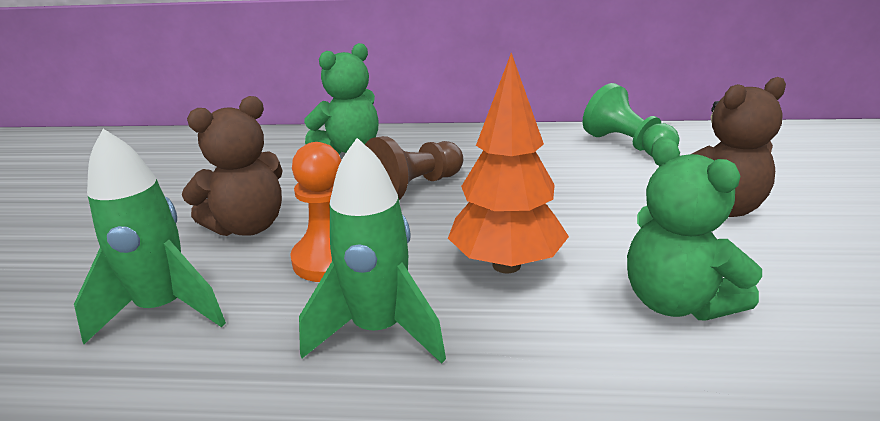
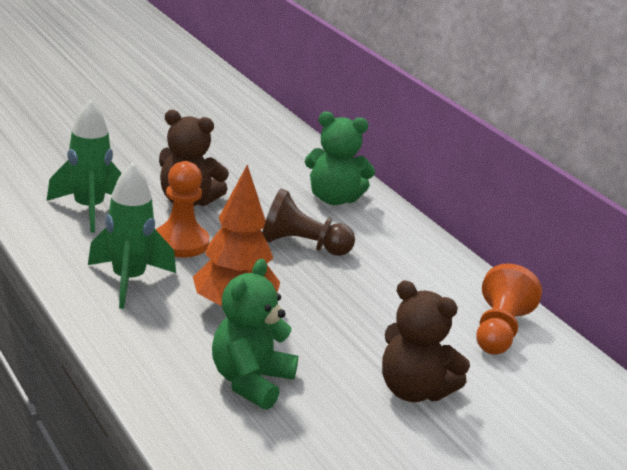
camera: 50 degrees right, 0 degrees up
(627, 145) = (499, 331): green pawn -> orange pawn

